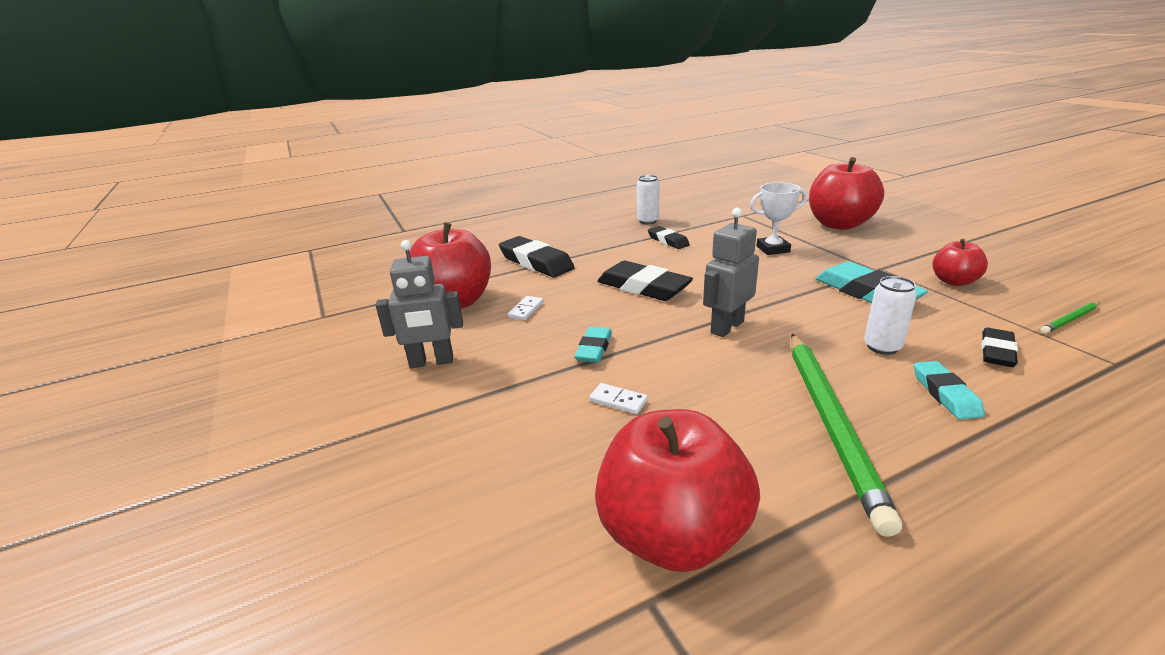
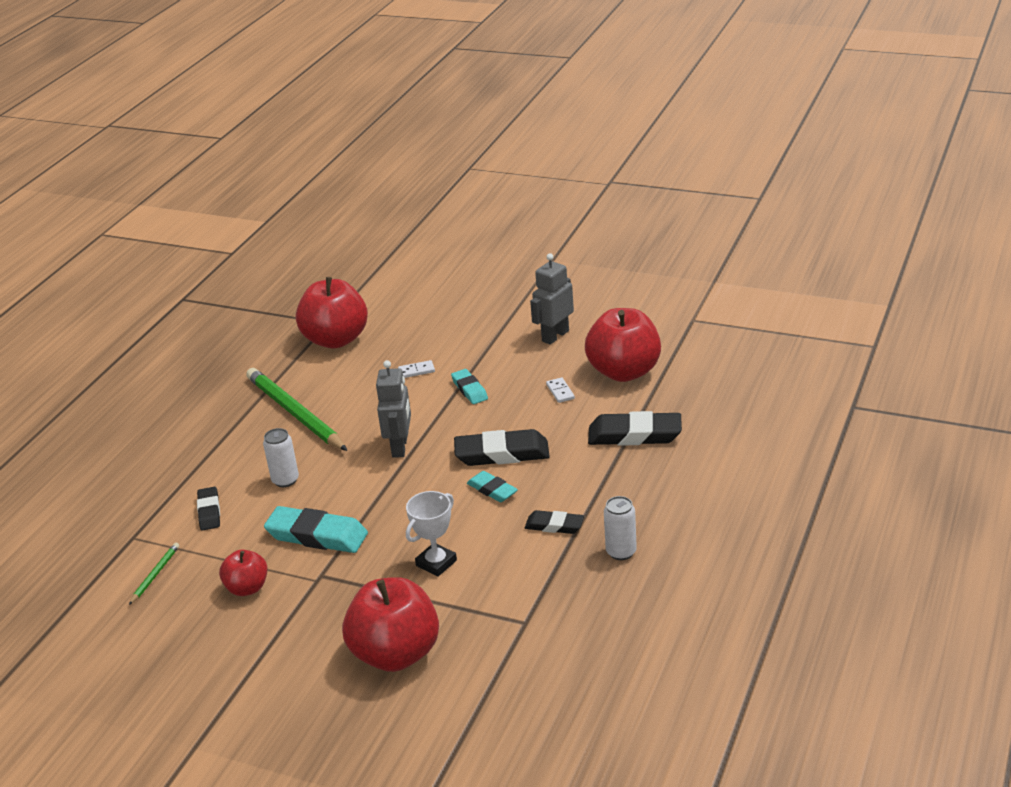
camera: 140 degrees right, 5 degrees up
(945, 394) = (238, 460): turquoise eraser -> turquoise eraser (492, 490)

